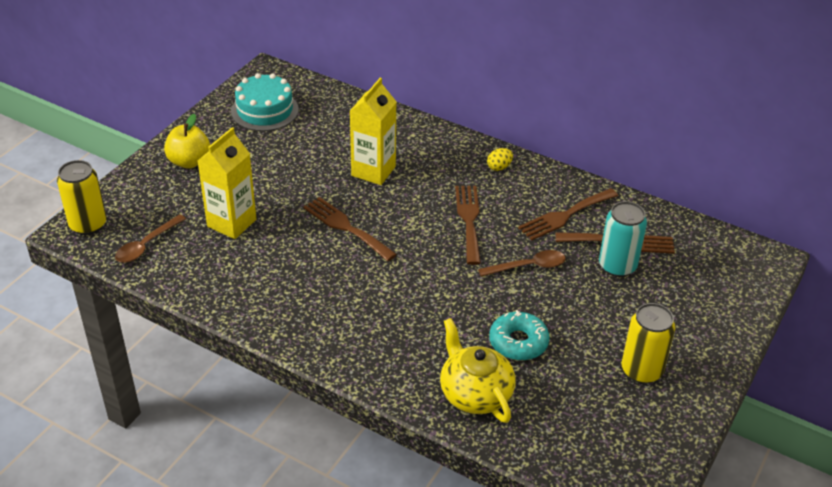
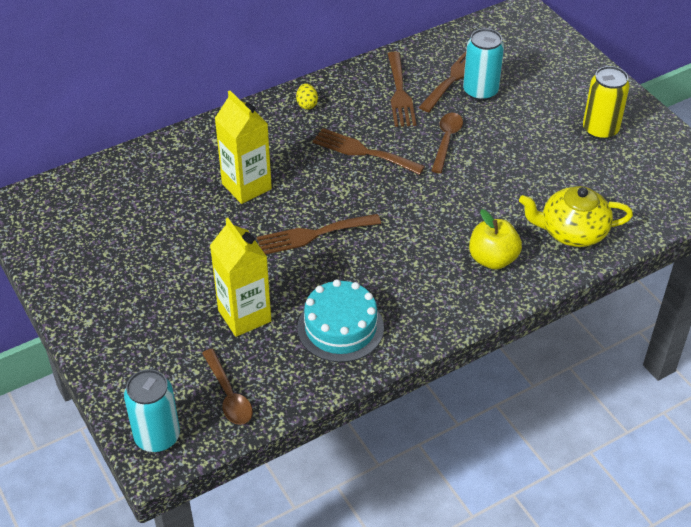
camera: 60 degrees left, 5 degrees up
(88, 225) = (157, 436): yellow can -> turquoise can
(189, 162) = (117, 318): yellow apple -> yellow apple (492, 259)
(265, 110) = (81, 230): turquoise cake -> turquoise cake (340, 327)
(518, 342) = (530, 183): turquoise donut -> none

